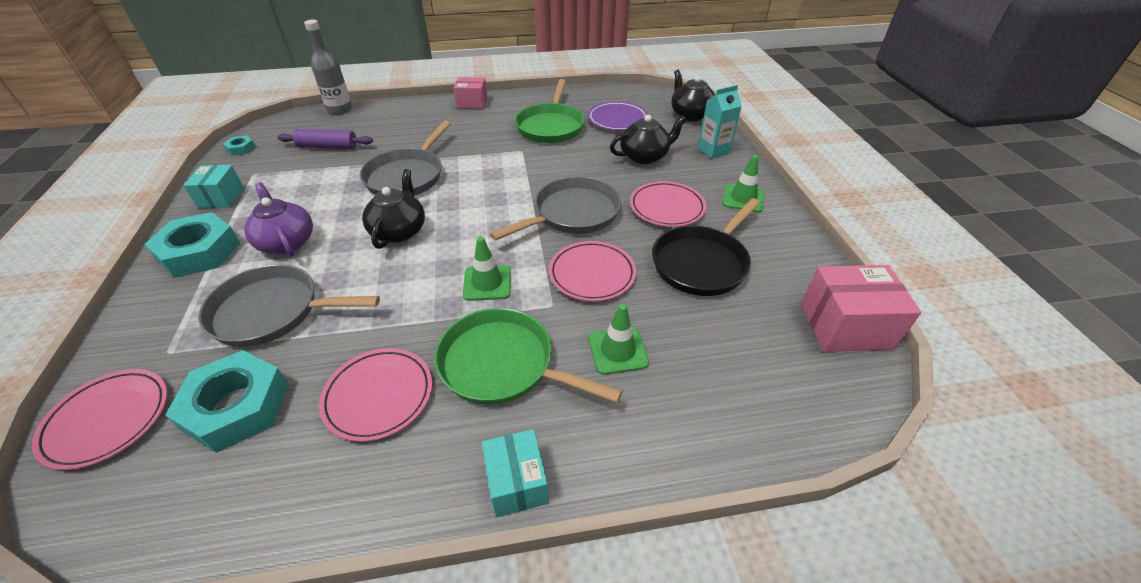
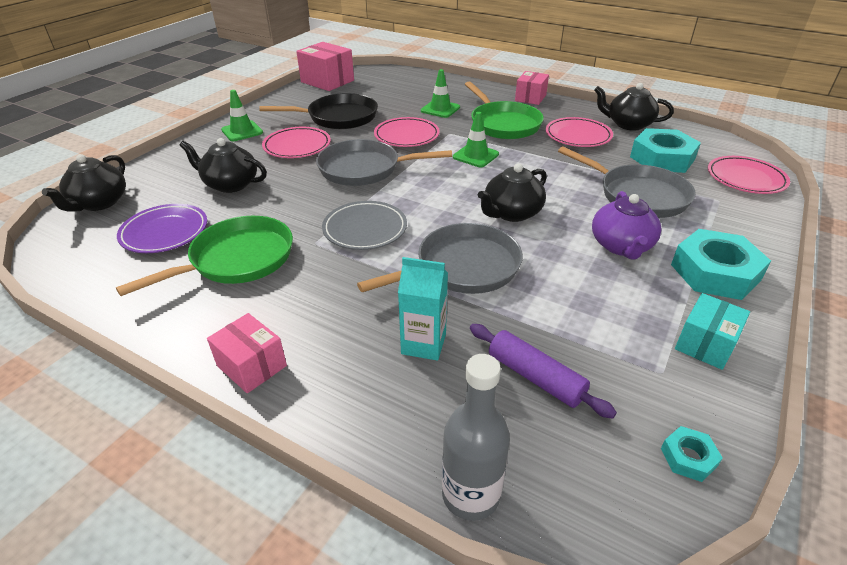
camera: 140 degrees left, 5 degrees down
(299, 488) = (628, 124): none -> black teapot
(501, 170) = (365, 229): none -> grey plate
(517, 482) = (530, 98): turquoise box -> pink box
(713, 150) = (175, 165): turquoise carton -> turquoise carton (423, 344)

